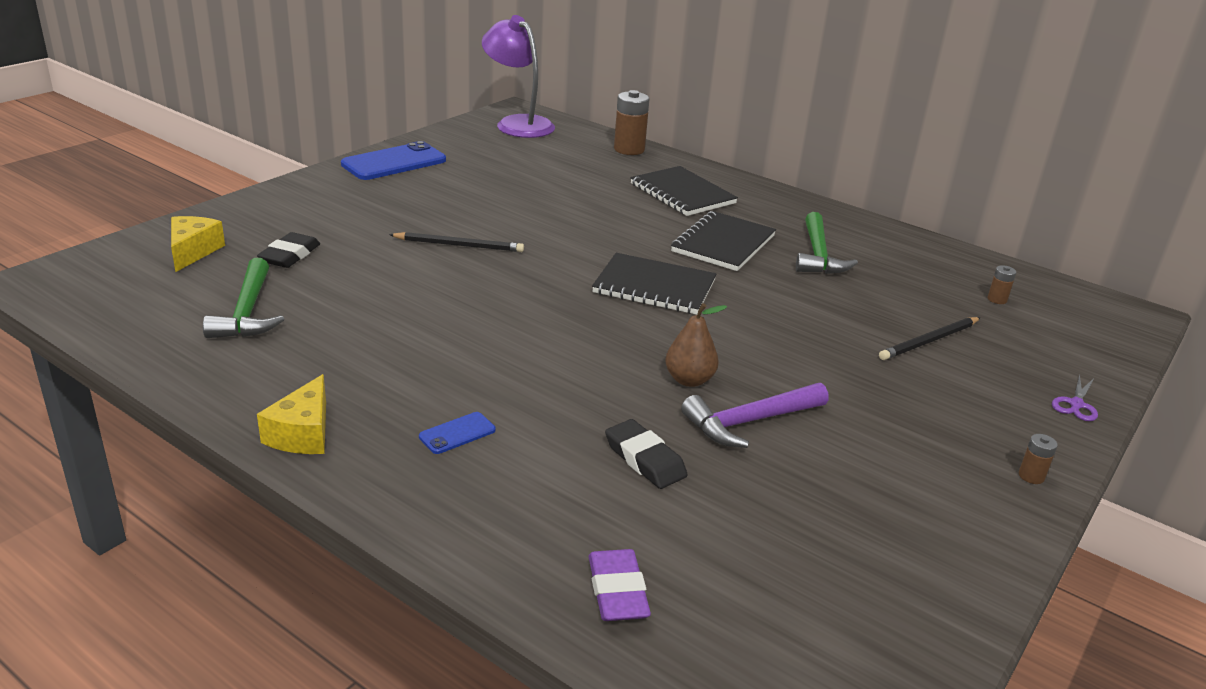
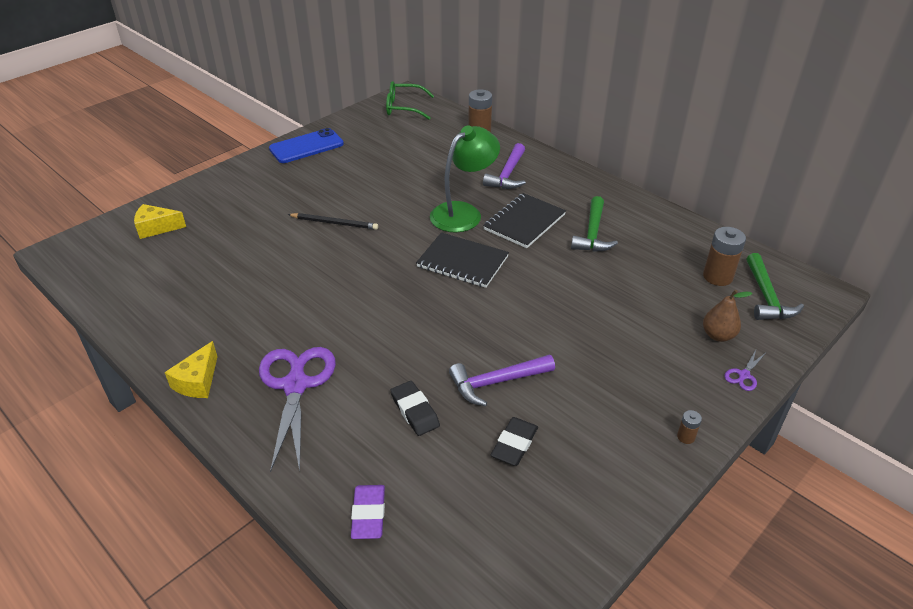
camera: 10 degrees right, 10 degrees up
(193, 251) = (156, 228): yellow cheese -> yellow cheese turned 105 degrees counterclockwise
(247, 312) = (182, 280): green hammer -> green hammer (766, 297)
(290, 255) = (218, 231): black eraser -> black eraser (514, 444)
(457, 433) = (296, 385): blue phone -> purple scissors
(518, 123) = (403, 107): purple lamp -> green glasses
(637, 233) = (463, 212): none -> green lamp
(682, 194) = (507, 174): black notebook -> purple hammer
(689, 380) = (464, 345): brown pear -> brown pear (718, 335)
(929, 341) = (651, 314): black pencil -> none
(997, 299) = (717, 277): brown battery -> brown battery, size x2.05

